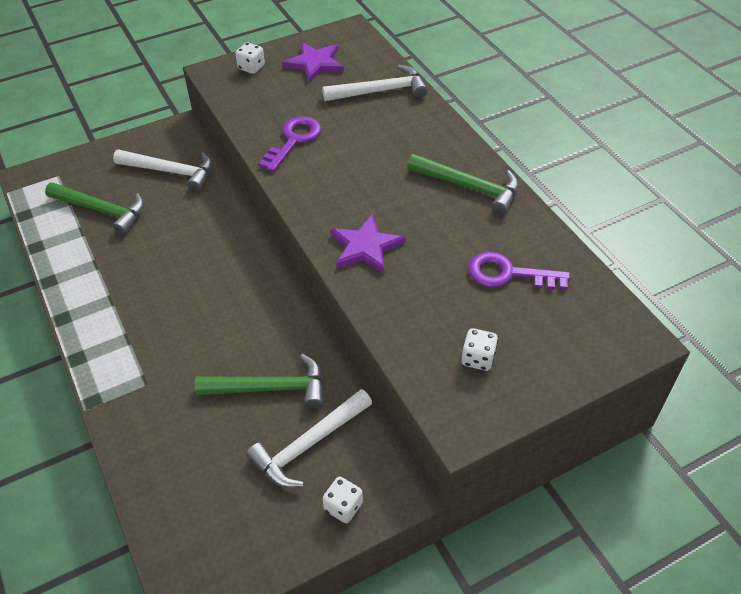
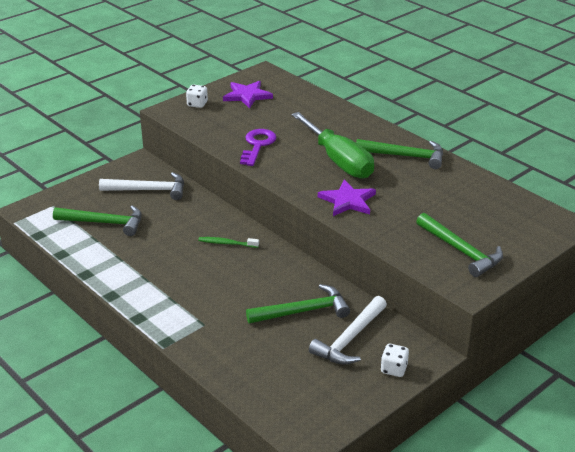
camera: 15 degrees left, 15 degrees down
(225, 266) = (227, 243): none -> green toothbrush
(380, 91) = (308, 107): white hammer -> none
(381, 181) = (338, 161): none -> green screwdriver
(478, 358) = (461, 251): white dice -> green hammer
(508, 274) = (459, 201): purple key -> none

